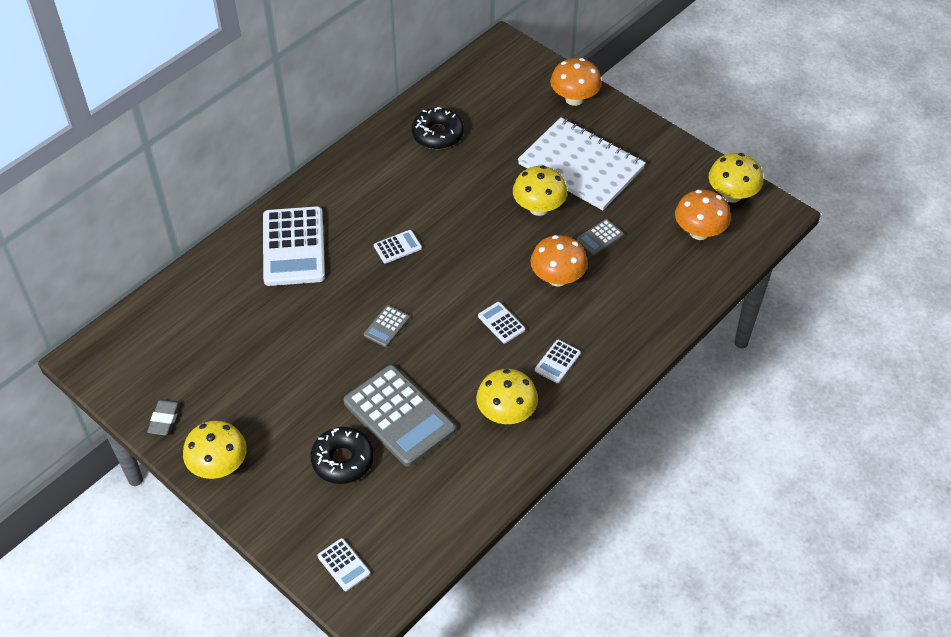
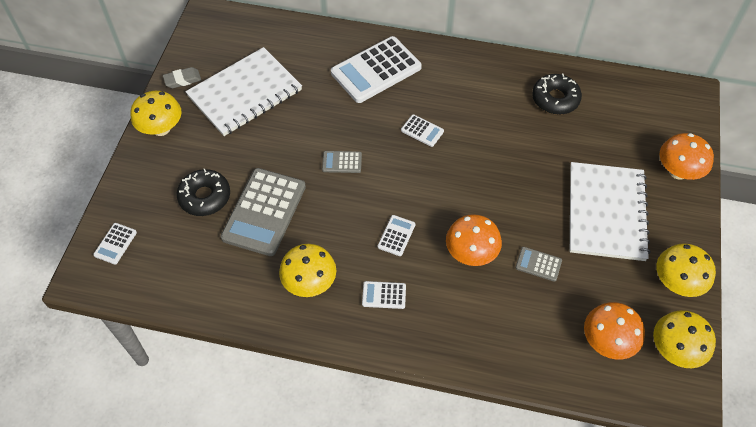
camera: 60 degrees right, 5 degrees up
(232, 370) = (245, 93): none -> white notebook
(539, 208) = (535, 204): yellow mushroom -> yellow mushroom (676, 283)

